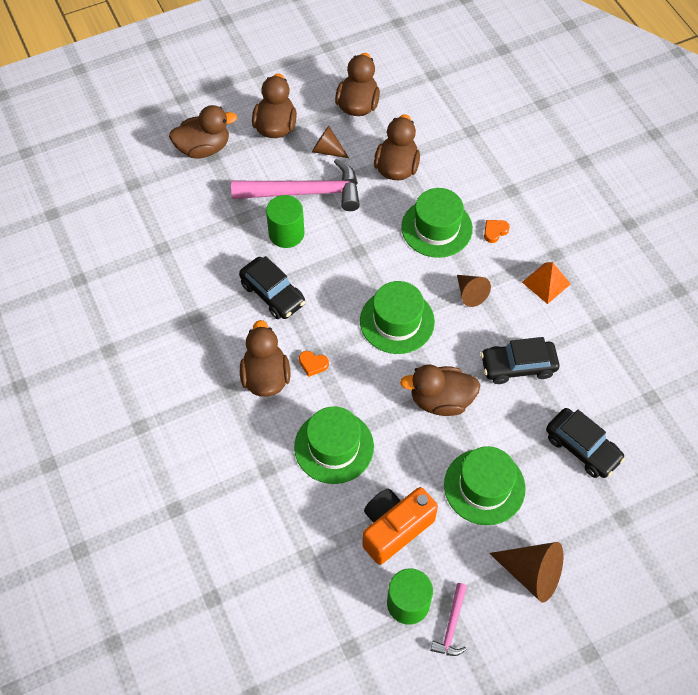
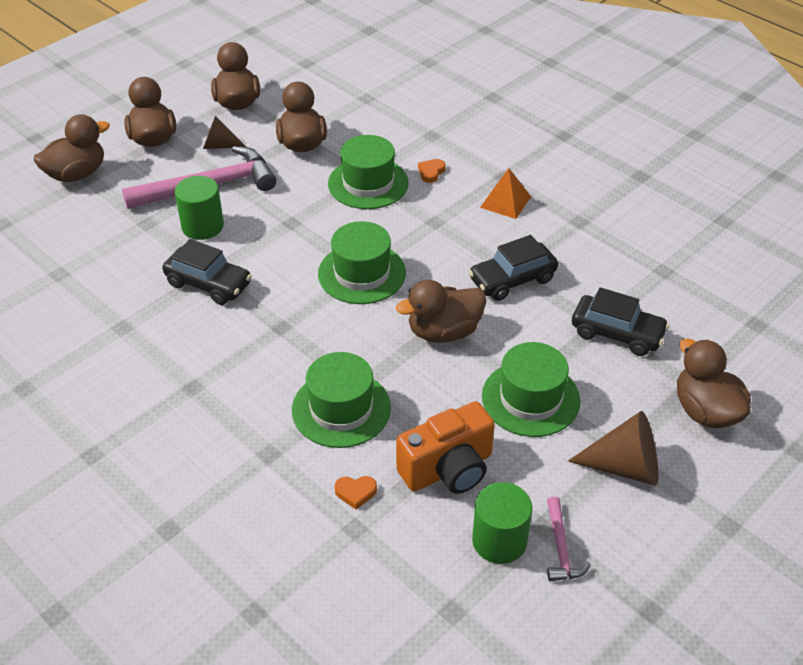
camera: 20 degrees left, 15 degrees down
(265, 377) = (231, 363): brown duck -> brown duck (705, 411)
(313, 364) = (283, 337): orange heart -> orange heart (355, 492)
(394, 528) = (448, 469): orange camera -> orange camera turned 150 degrees counterclockwise
(470, 293) = (430, 230): brown cone -> none

